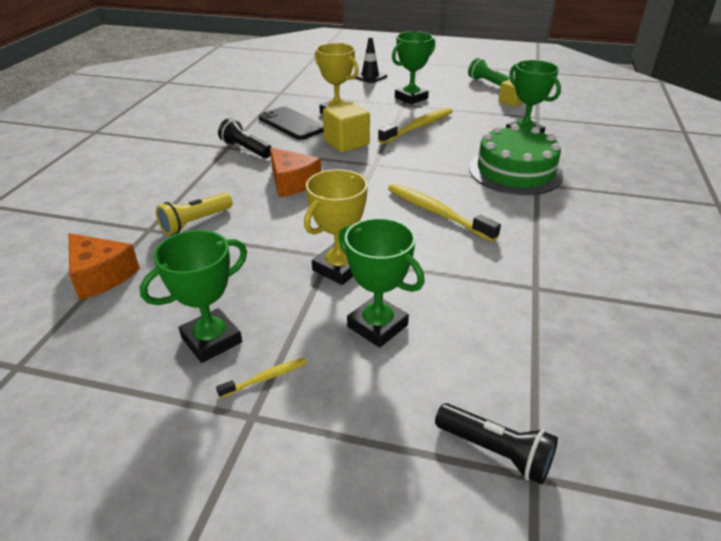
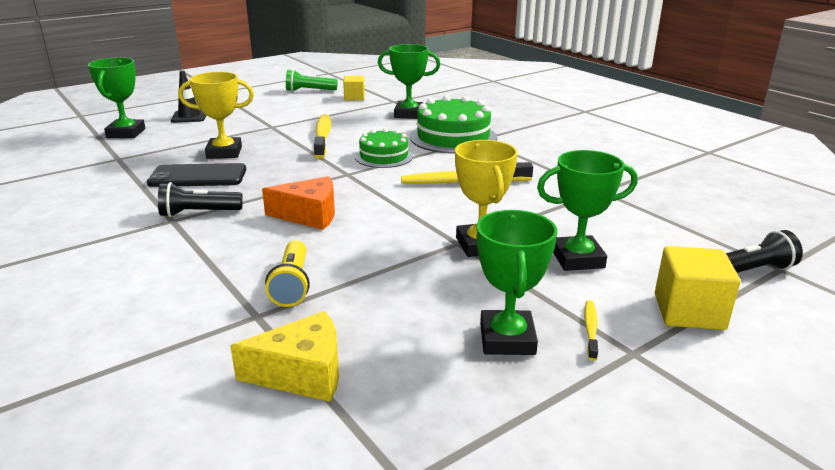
camera: 50 degrees left, 10 degrees down
(100, 276) = (302, 373): orange cheese -> yellow cheese
(346, 143) = (288, 169): yellow cube -> yellow cube (689, 312)
(411, 98) = (268, 120): green trophy -> green trophy (126, 133)
(426, 162) = (384, 156): none -> green cake

